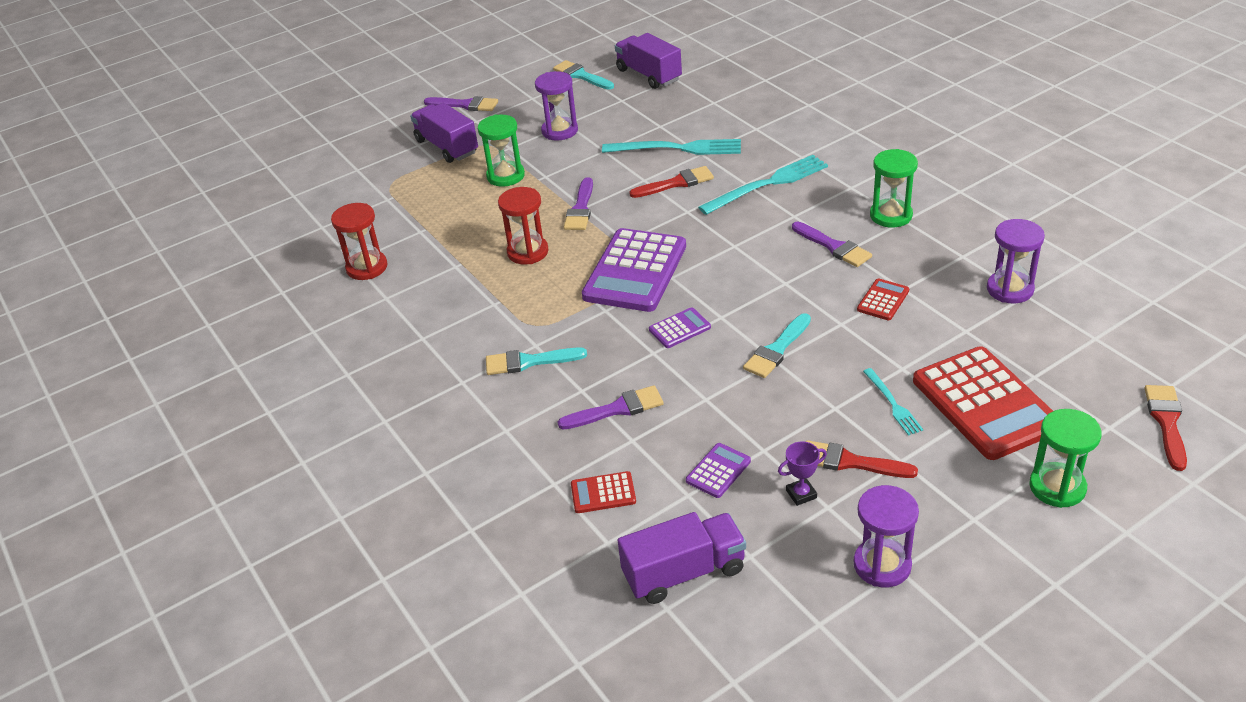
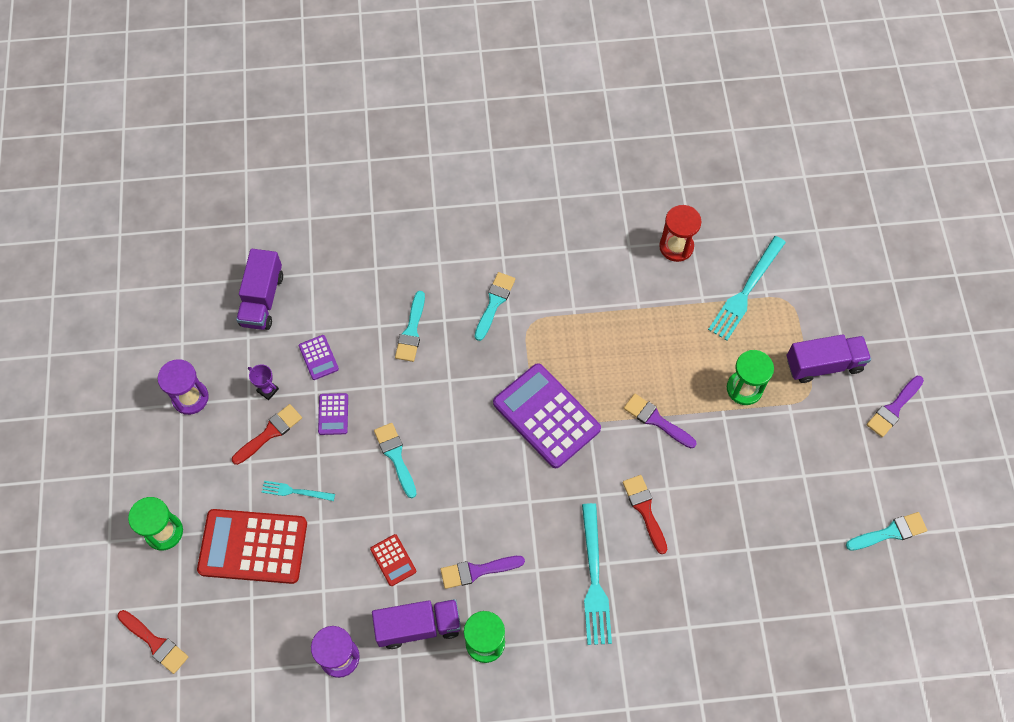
camera: 115 degrees right, 25 degrees up
(528, 252) = (622, 357): red hourglass -> none
(559, 131) = (793, 463): purple hourglass -> none
(603, 493) = (348, 289): red calculator -> none
(617, 409) = (411, 331): purple brush -> turquoise brush
(648, 75) = (852, 593): purple truck -> purple truck (418, 626)
(676, 183) = (644, 510): red brush -> red brush turned 150 degrees clockwise
(677, 148) = (699, 541): turquoise fork -> turquoise fork (746, 291)
(679, 329) = (461, 409): purple calculator -> purple calculator (333, 414)
(801, 494) = (268, 390): purple trophy -> purple trophy turned 60 degrees counterclockwise

